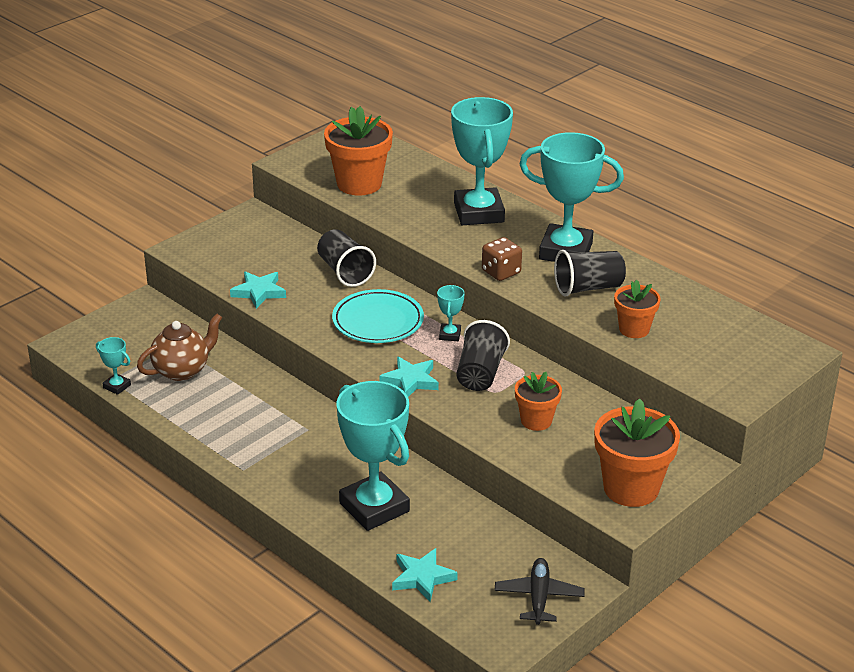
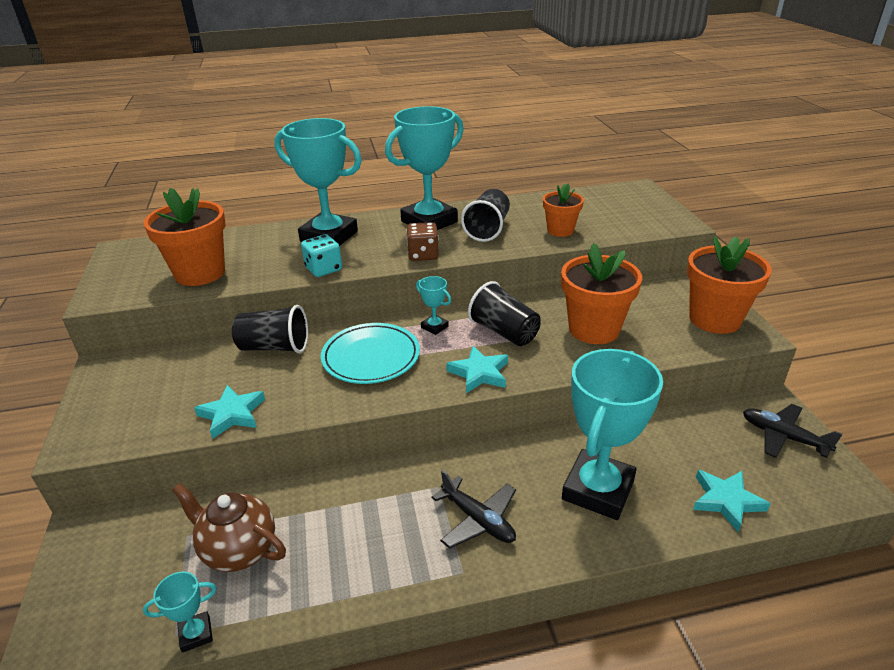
camera: 55 degrees left, 0 degrees up
(182, 370) = (239, 550): brown teapot -> brown teapot turned 60 degrees counterclockwise
(293, 459) = (478, 520): none -> black plane
(374, 507) = (598, 490): turquoise trophy -> turquoise trophy turned 60 degrees counterclockwise
(425, 234) = (323, 269): none -> turquoise dice
(536, 420) = (594, 329): orange flower pot -> orange flower pot, size x1.69

